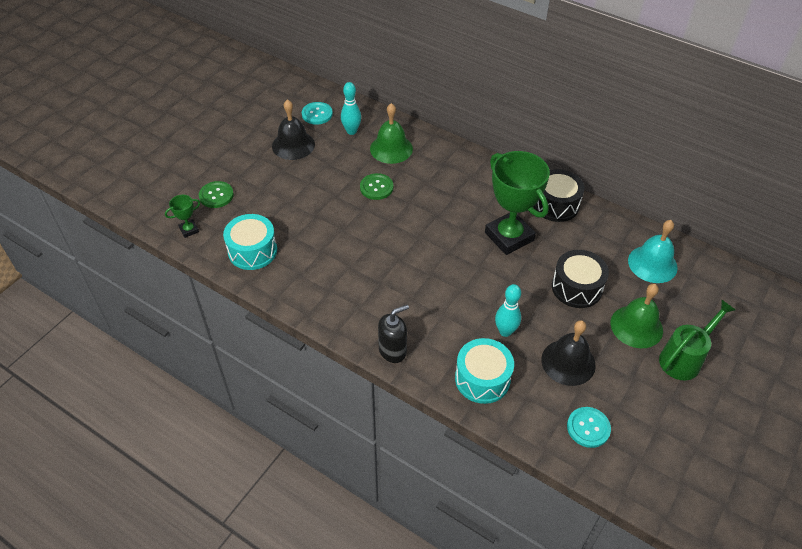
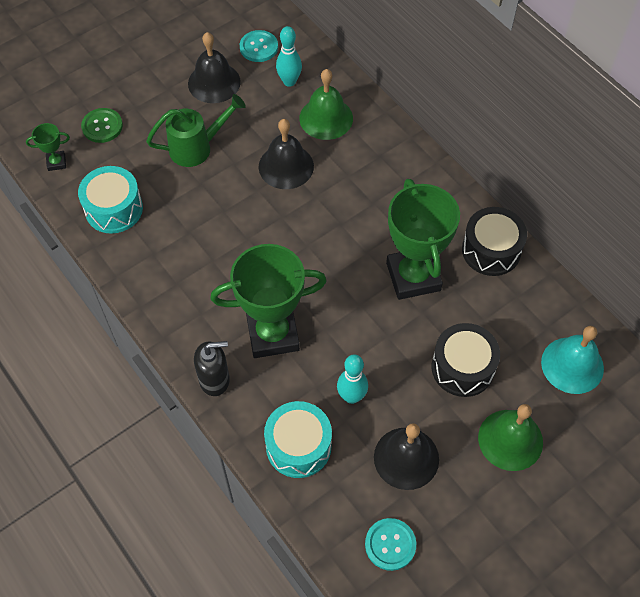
camera: 20 degrees right, 10 degrees up
(376, 187) = (286, 166): green button -> black bell
(423, 305) = (273, 334): none -> green trophy
(684, 358) = (547, 499): green watering can -> green watering can (196, 148)

